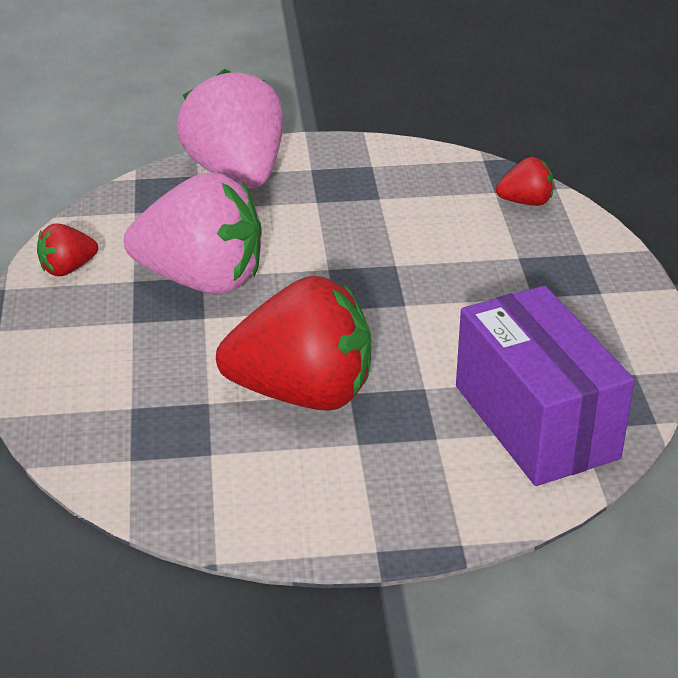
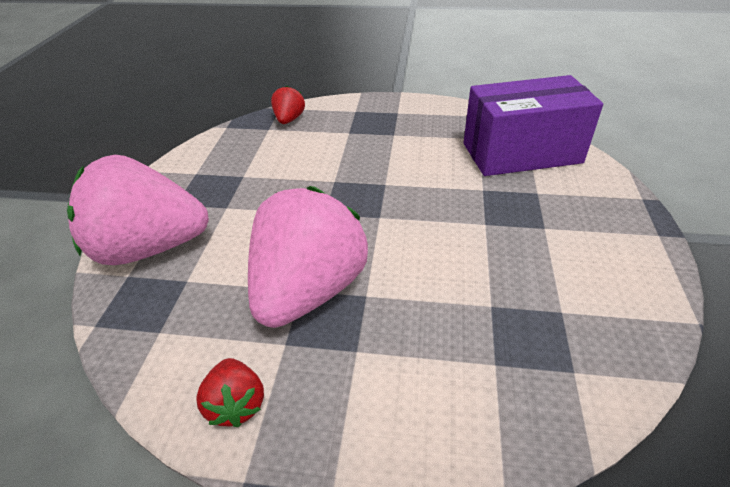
camera: 75 degrees left, 5 degrees up
(302, 393) = (485, 247): red strawberry -> none

